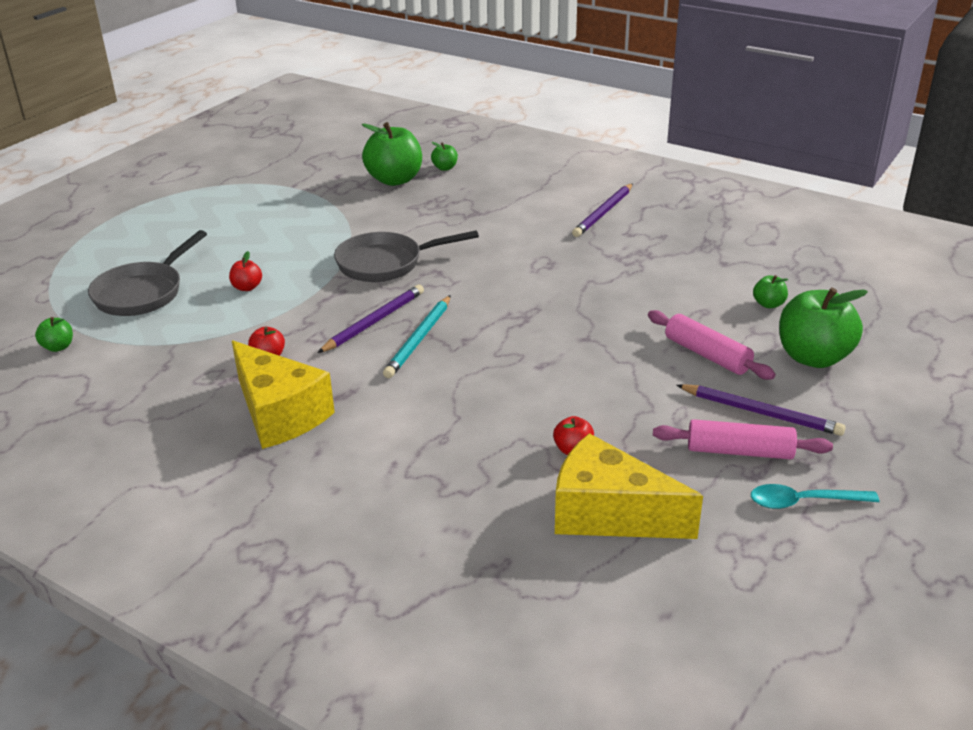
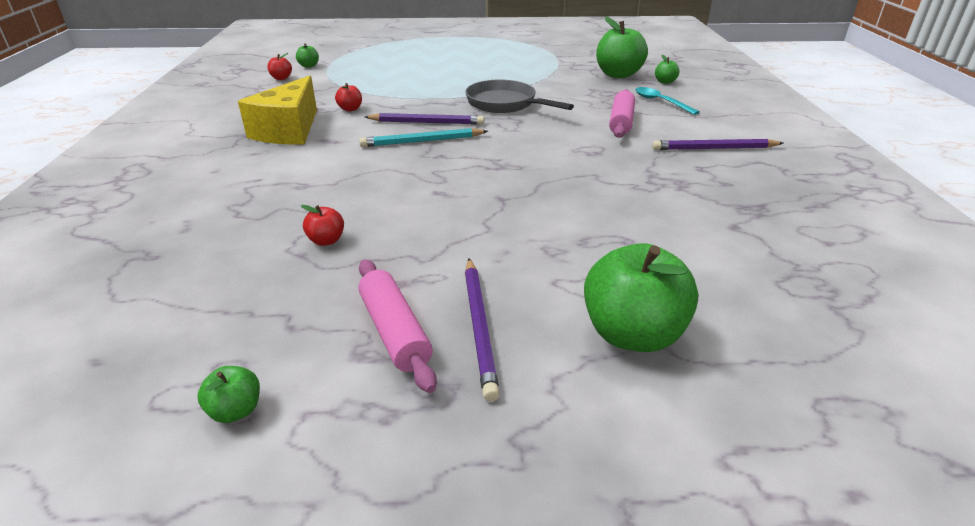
camera: 55 degrees right, 0 degrees up
(142, 293) = (383, 64): grey pan -> none
(247, 287) = (421, 81): red apple -> red apple (281, 78)
(609, 514) = (241, 285): yellow cheese -> none
(707, 355) = (549, 264): pink rolling pin -> pink rolling pin (621, 122)
(768, 304) = (698, 274): green apple -> green apple (236, 410)
(803, 502) = (330, 405): turquoise spoon -> turquoise spoon (660, 102)

